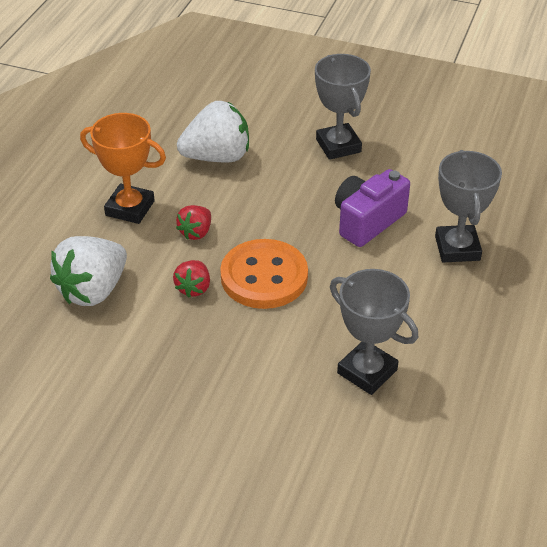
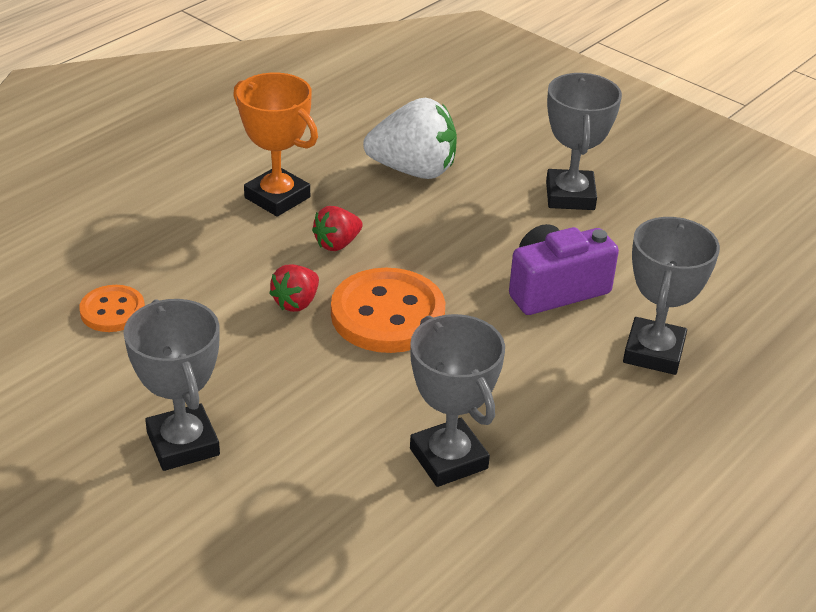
camera: 20 degrees right, 5 degrees down
(60, 338) = (112, 311): none -> orange button
(93, 290) = (180, 272): white strawberry -> none
(177, 424) = (183, 443): none -> grey trophy

